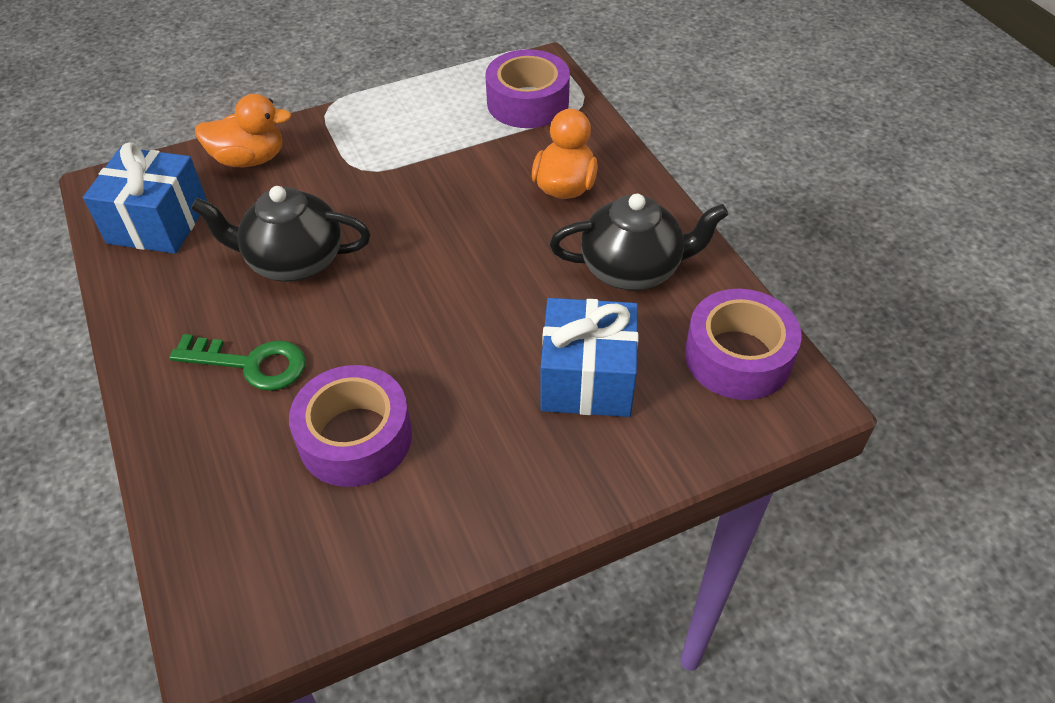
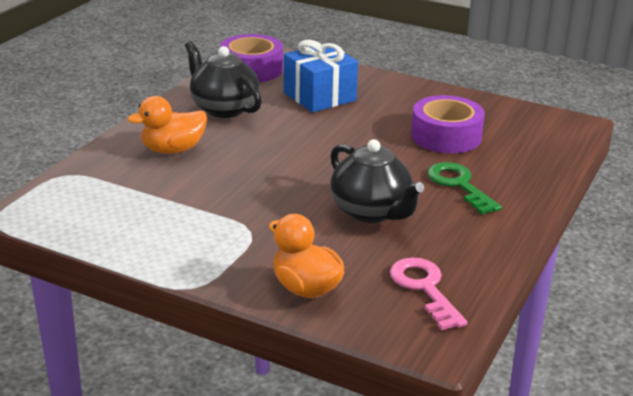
camera: 130 degrees left, 20 degrees down
(158, 223) = (424, 288): blue gift -> pink key
(527, 102) = (85, 197): purple tape -> none

